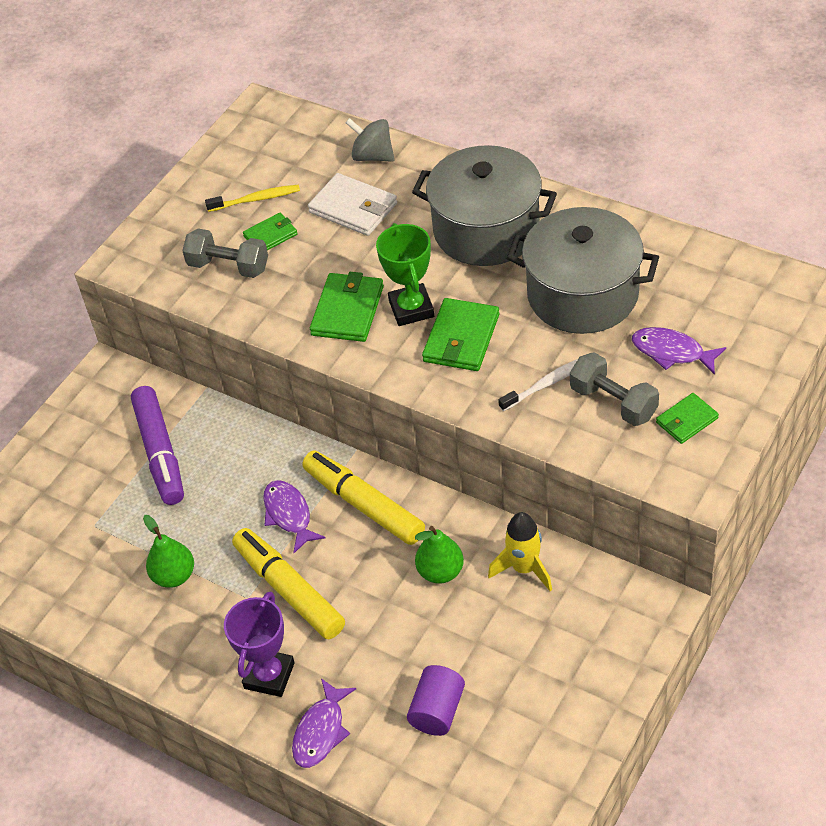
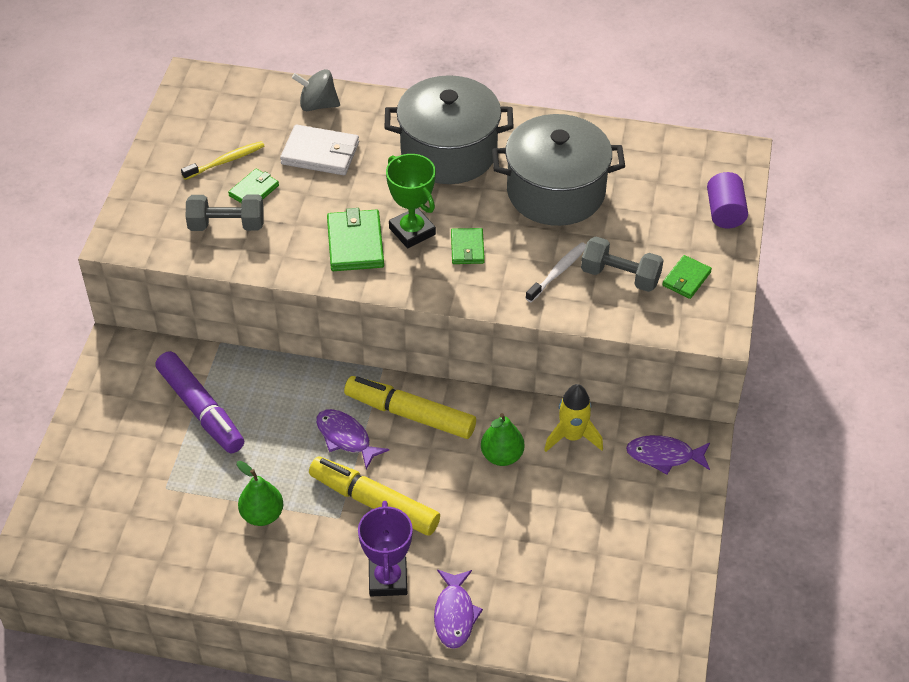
camera: 25 degrees left, 0 degrees up
(437, 711) = (548, 572): purple cylinder -> purple cylinder (725, 212)
(461, 338) = (467, 248): green wallet -> green wallet, size x0.61
(672, 352) = (651, 225): purple fish -> purple fish (664, 456)

